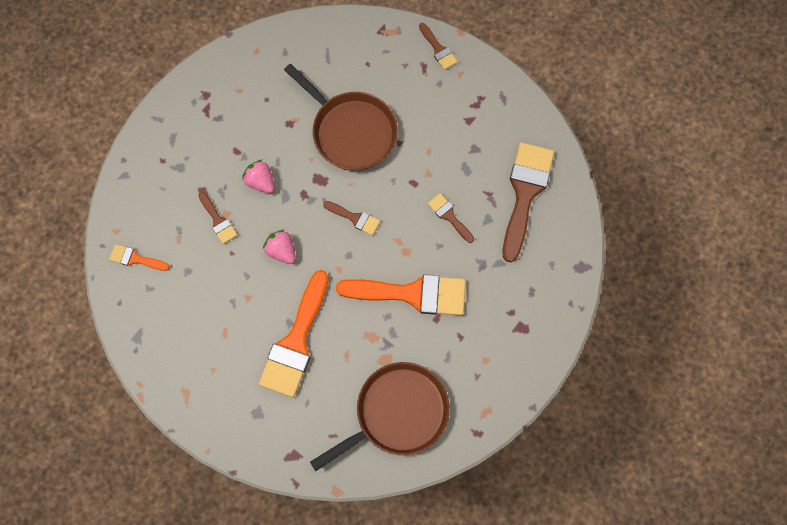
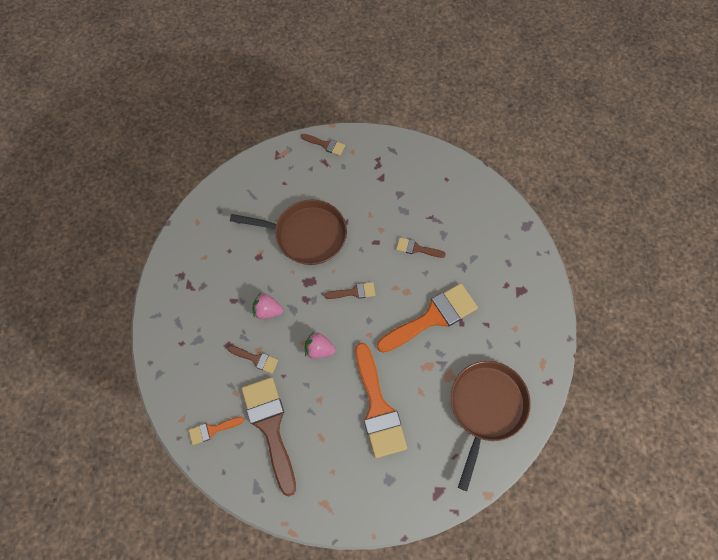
camera: 35 degrees left, 5 degrees down
(525, 193) = (454, 202): brown brush -> brown brush (270, 427)

